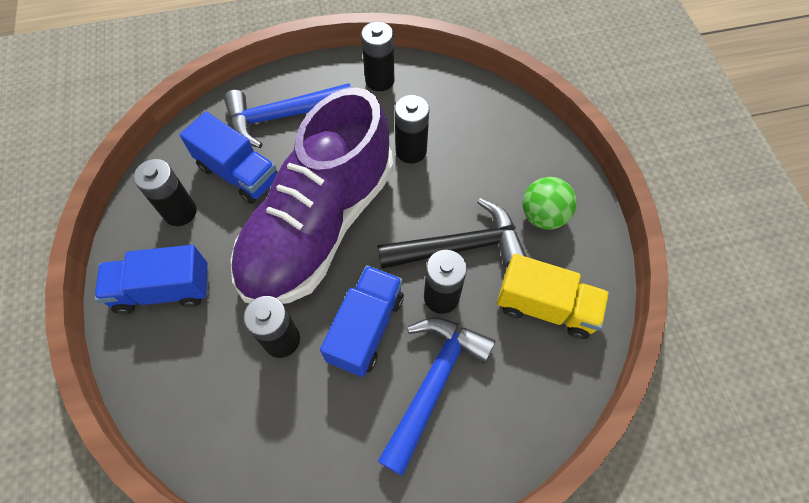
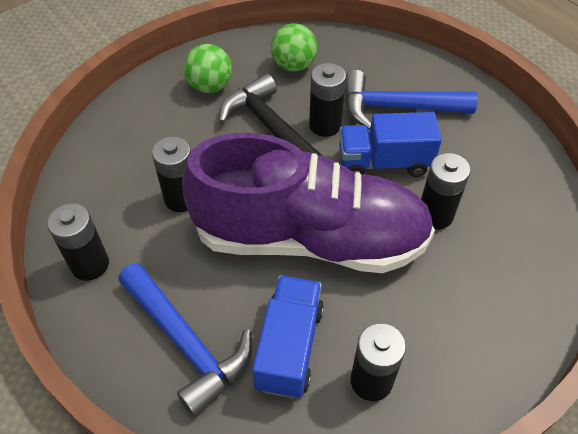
camera: 115 degrees left, 10 degrees down
(163, 290) = (462, 340): blue truck -> none
(545, 307) = (293, 65): yellow truck -> green ball

